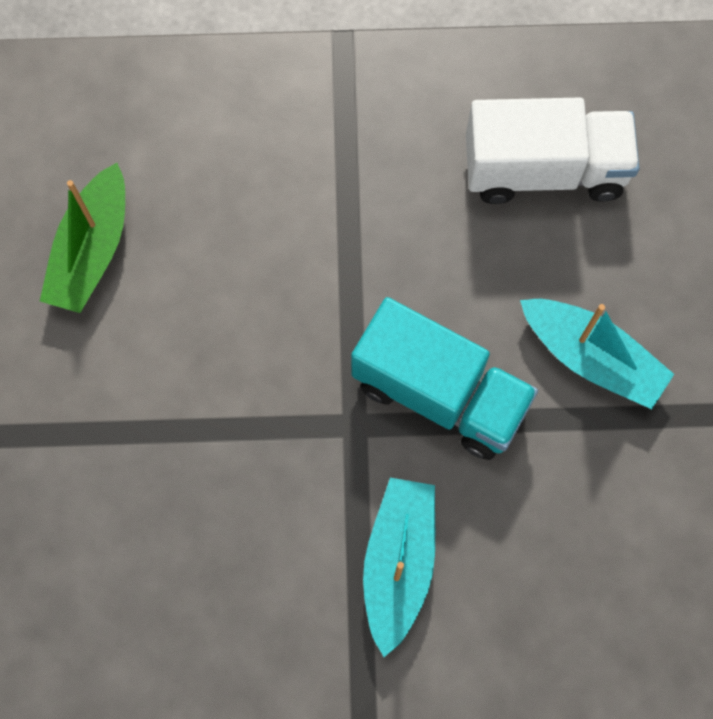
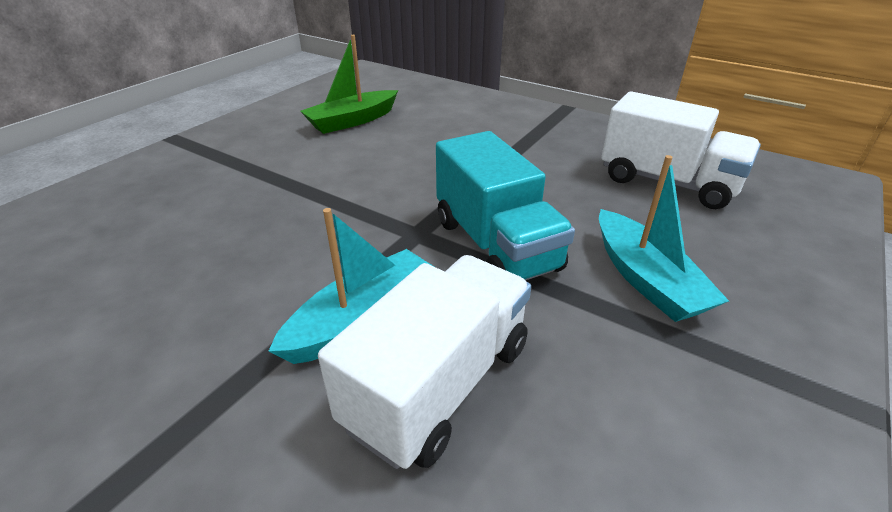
camera: 35 degrees right, 35 degrees down
(504, 584) = (439, 384): none -> white truck

